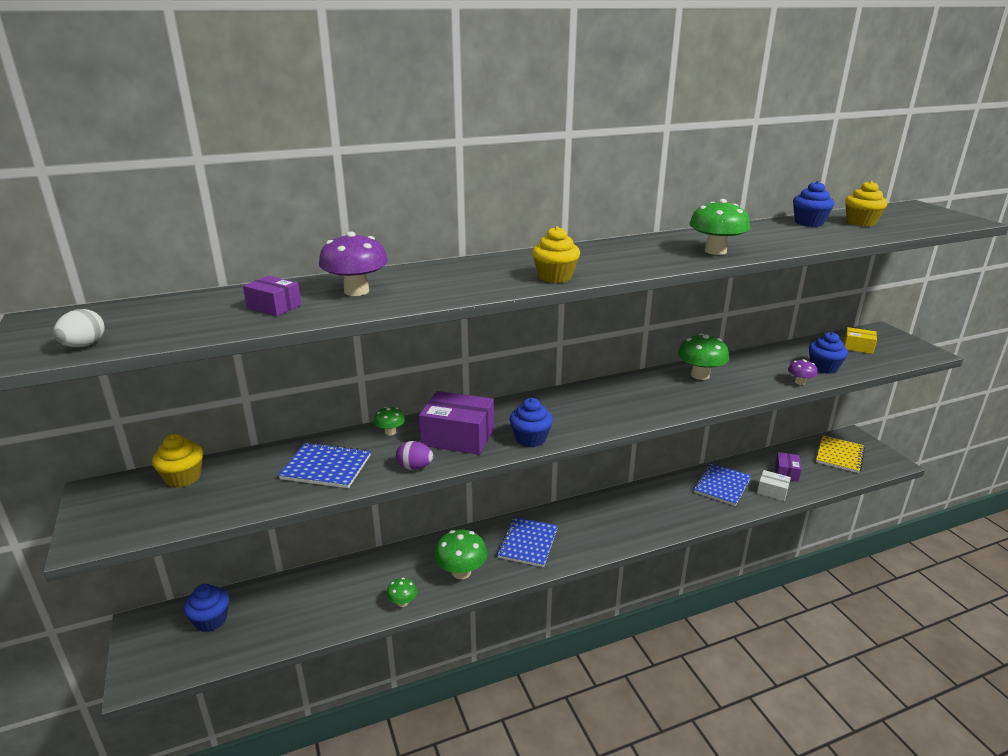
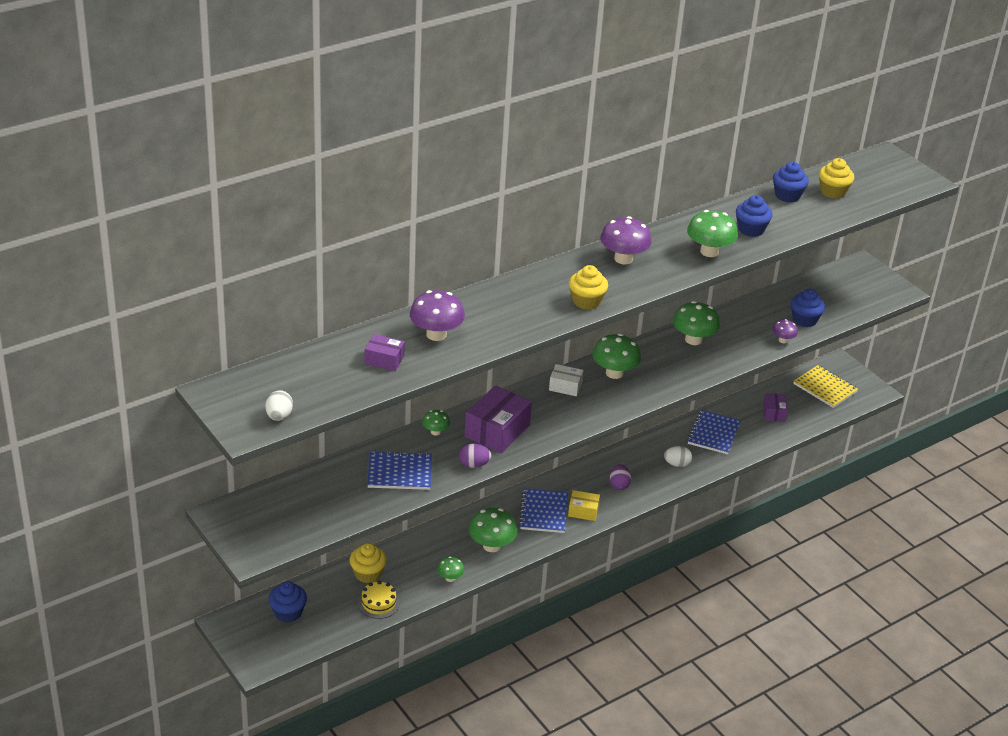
camera: 15 degrees left, 10 degrees up
(183, 477) = (284, 495): yellow cupcake -> yellow cupcake (368, 574)
(312, 621) = (378, 603): none -> yellow cake
(458, 437) = (497, 431): purple box -> purple box turned 60 degrees counterclockwise
(530, 439) = (560, 426): blue cupcake -> blue cupcake (751, 229)
(607, 396) = (614, 373): none -> green mushroom
(613, 251) = (623, 259): none -> purple mushroom
(615, 524) = (619, 485): none -> purple egg
(680, 510) = (677, 464): none -> white egg
(772, 491) = (761, 435): white box -> white box (565, 386)
(839, 455) = (825, 388): yellow notebook -> yellow notebook turned 60 degrees counterclockwise
(858, 347) = (837, 289): yellow box -> yellow box (583, 511)

